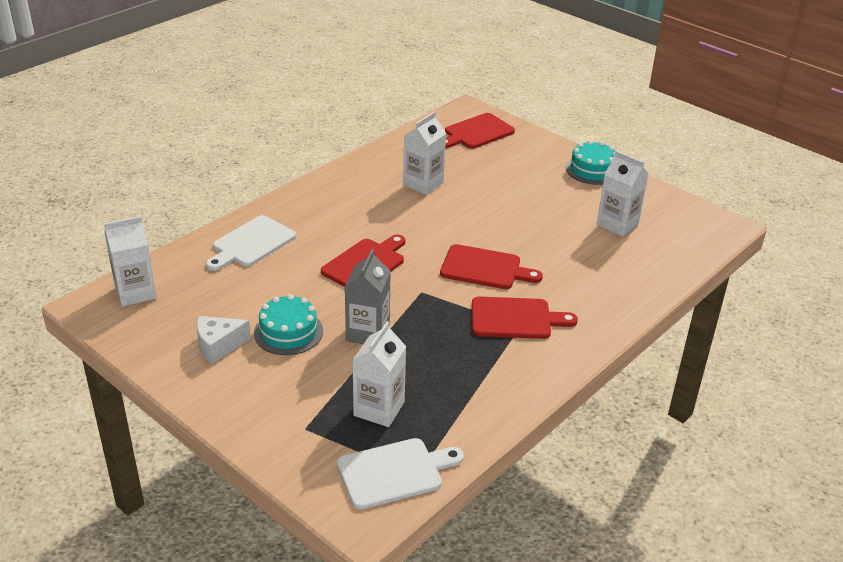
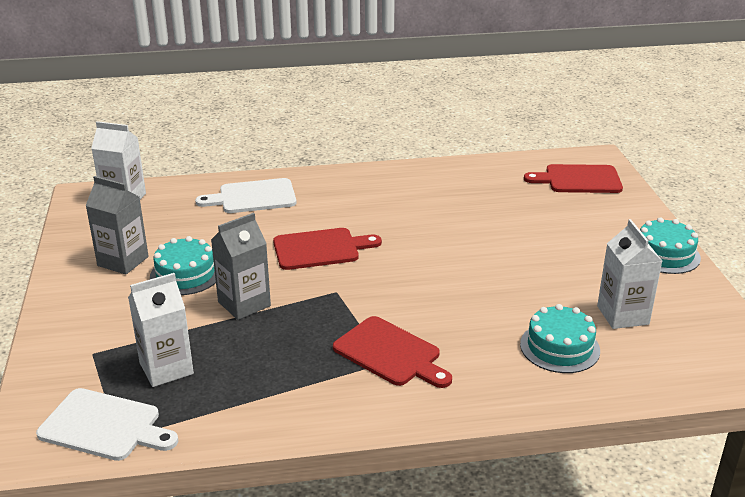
camera: 40 degrees right, 5 degrees down
(218, 346) = (123, 261): white cheese -> grey carton
(423, 184) = (464, 204): white carton -> none
(485, 268) = (423, 297): red cutting board -> none
(608, 263) = (559, 347): none -> turquoise cake

